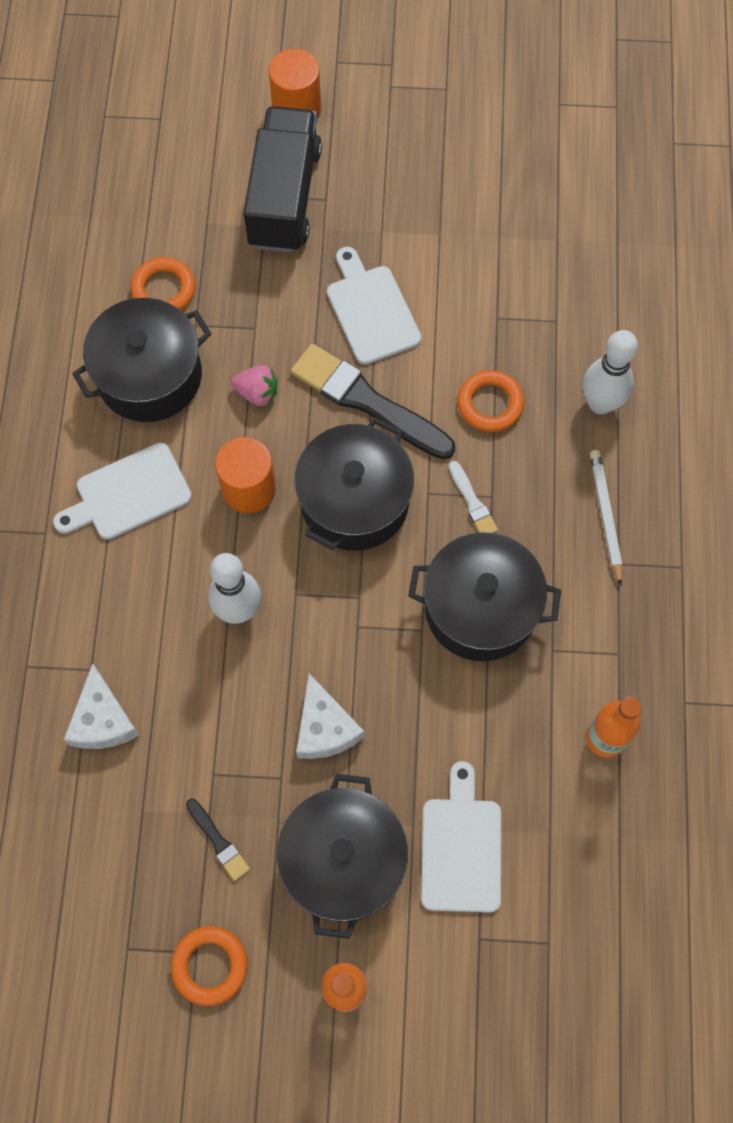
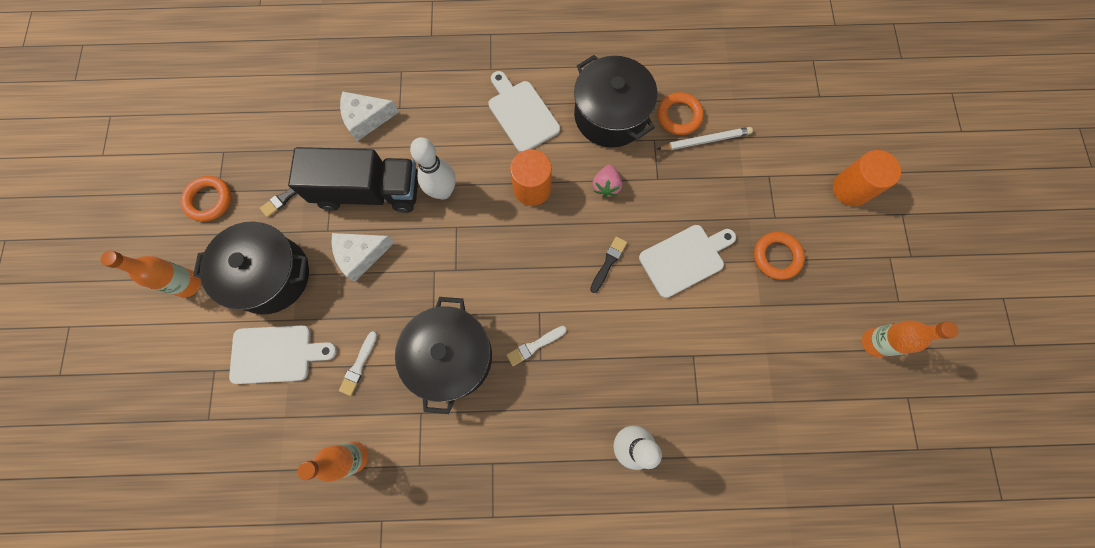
camera: 85 degrees right, 5 degrees up
(284, 197) = (770, 188): black truck -> black truck (368, 191)
(354, 501) = (528, 260): black pot -> none
(367, 402) = (608, 263): black brush -> black brush, size x0.46
(484, 731) = (358, 365): none -> white brush
(490, 404) = (617, 354): orange ring -> orange ring (776, 257)
(494, 124) = (874, 342): none -> orange bottle
(605, 515) = (532, 451): white pencil -> white pencil (705, 140)

